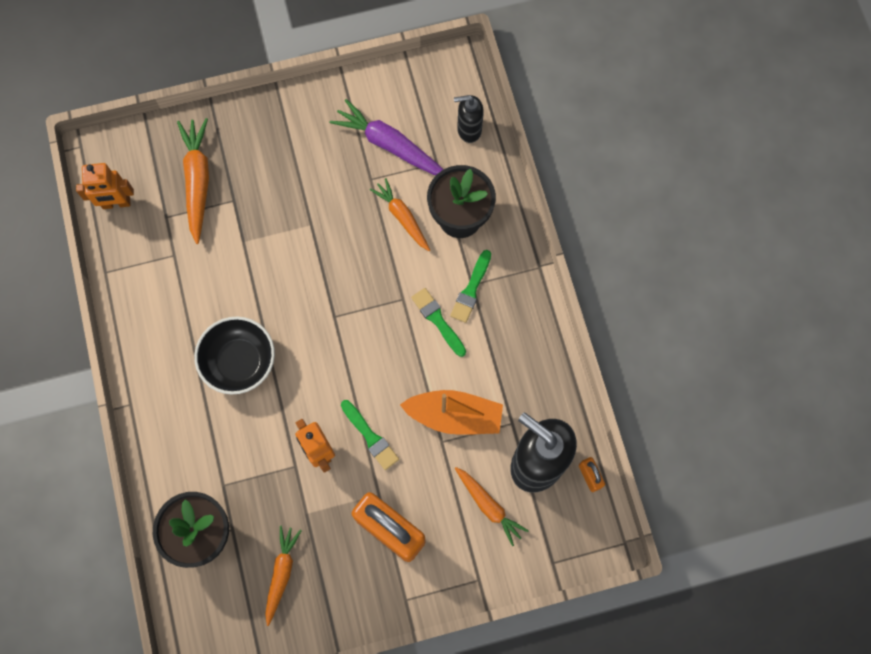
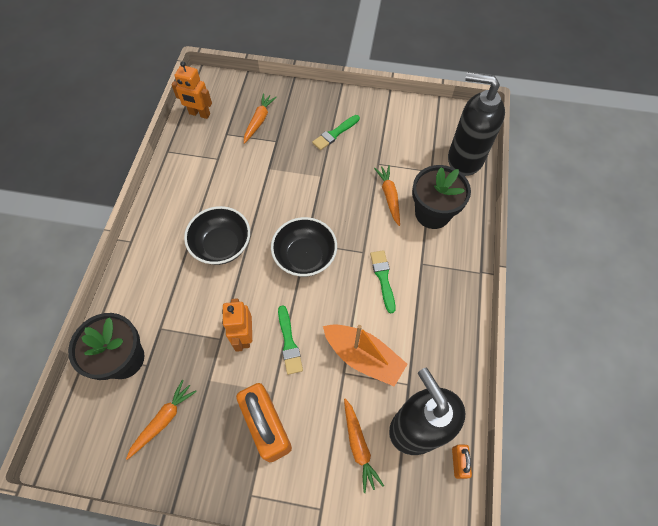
camera: 25 degrees right, 10 degrees down
(197, 181) = (259, 121): orange carrot -> orange carrot, size x0.66
(340, 333) = (305, 256): none -> black bowl
(390, 145) = (402, 148): purple carrot -> none
(469, 130) = (464, 159): black soap dispenser -> black soap dispenser, size x1.89
(471, 289) = (419, 267): green brush -> green brush (335, 133)

